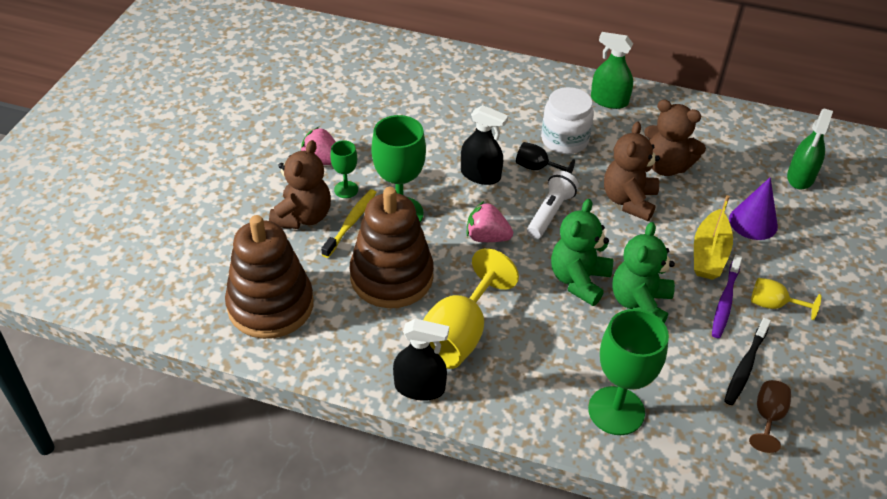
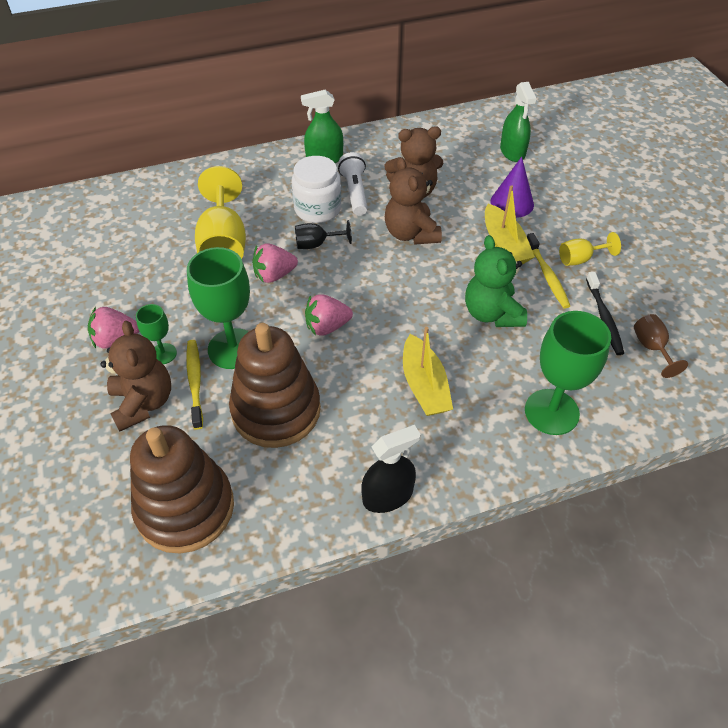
camera: 35 degrees left, 5 degrees up
(459, 335) = (379, 427): yellow goblet -> yellow goblet (224, 243)
(480, 175) = (274, 275): black spray bottle -> pink strawberry
(525, 326) = (424, 385): none -> yellow boat
(550, 213) = (360, 277): white flashlight -> white flashlight (355, 192)
(579, 280) = (431, 321): green teddy bear -> none
(725, 301) = (547, 275): purple toothbrush -> yellow toothbrush

